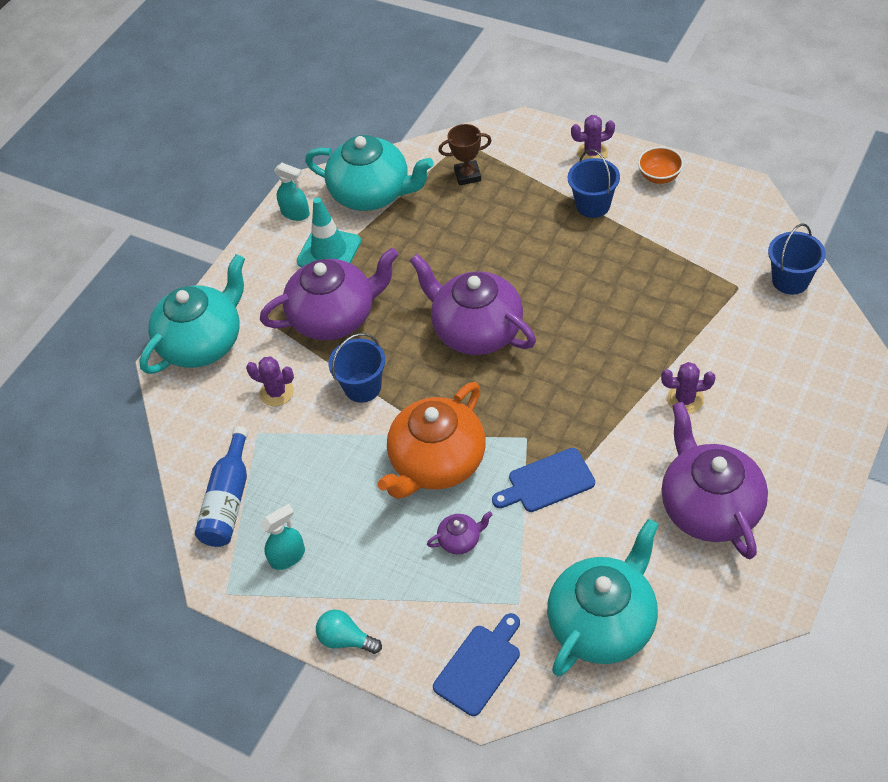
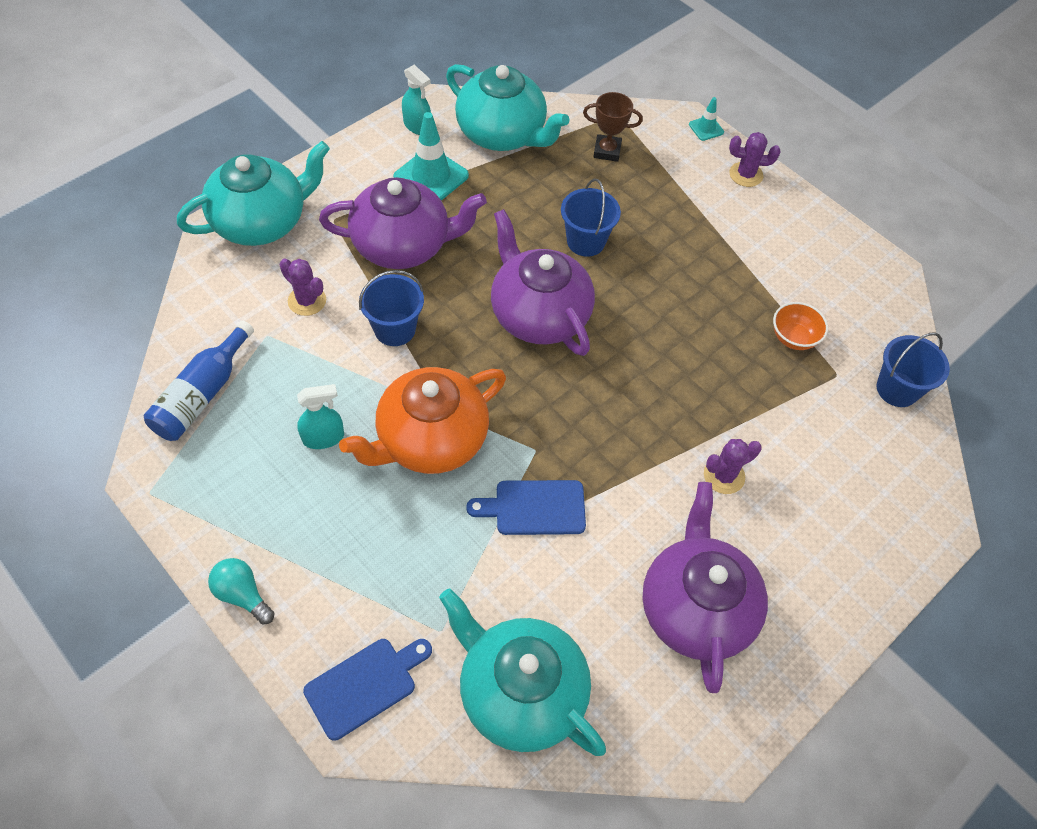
camera: 10 degrees right, 5 degrees up
(288, 556) = (230, 479): turquoise spray bottle -> turquoise spray bottle (323, 437)
(460, 540) = (413, 534): purple teapot -> none
(541, 126) = (706, 128): none -> turquoise traffic cone
(593, 205) = (721, 229): blue bucket -> blue bucket (586, 241)
(603, 622) = (520, 692): turquoise teapot -> turquoise teapot turned 105 degrees counterclockwise
(659, 177) = (805, 225): orange bowl -> orange bowl (793, 338)
(685, 399) = (724, 476): purple cactus -> purple cactus turned 45 degrees counterclockwise

